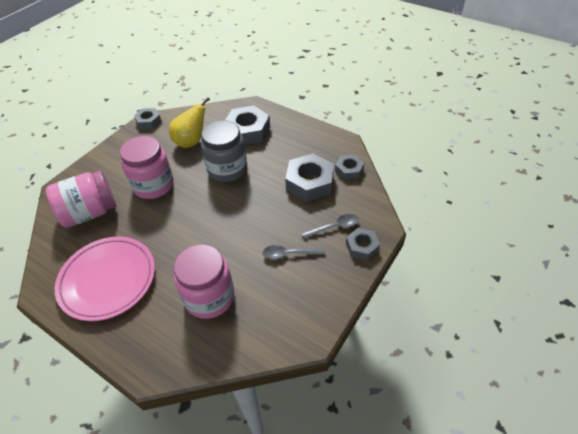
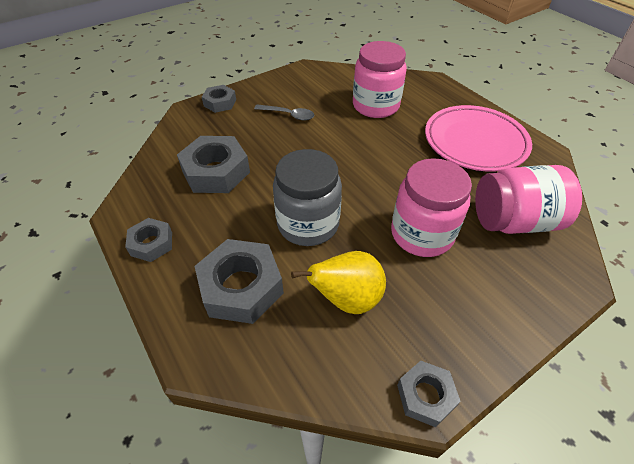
camera: 160 degrees left, 0 degrees up
(334, 227) = (230, 123): grey spoon -> none
(349, 170) = (158, 171): grey nut -> grey nut (151, 243)

